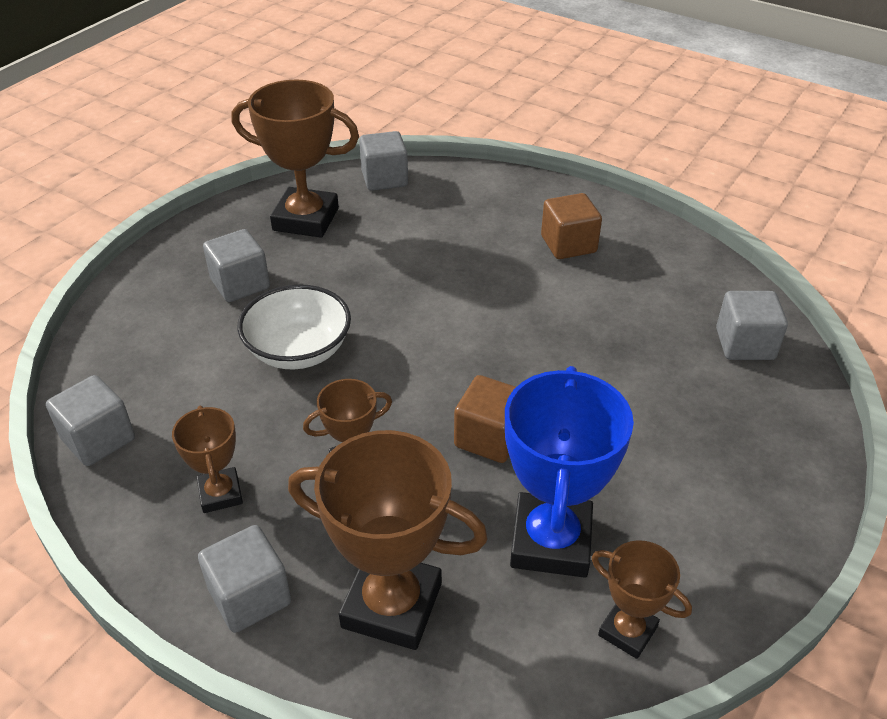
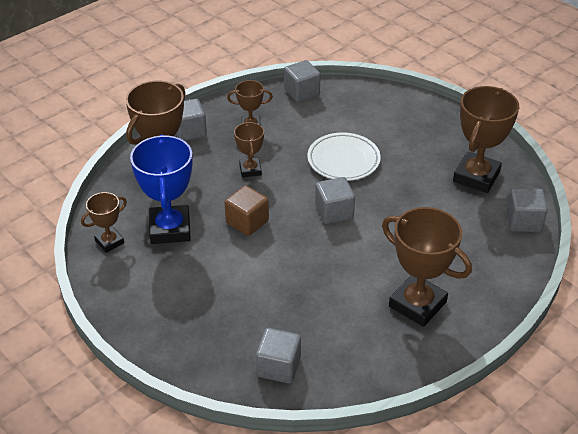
camera: 105 degrees right, 0 degrees up
(240, 284) = (411, 143): grey cube -> grey cube (334, 212)
(298, 350) = (343, 160): white bowl -> white plate
(551, 541) = (170, 229): blue trophy -> blue trophy turned 60 degrees clockwise
(568, 244) = (417, 304): brown cube -> brown trophy

